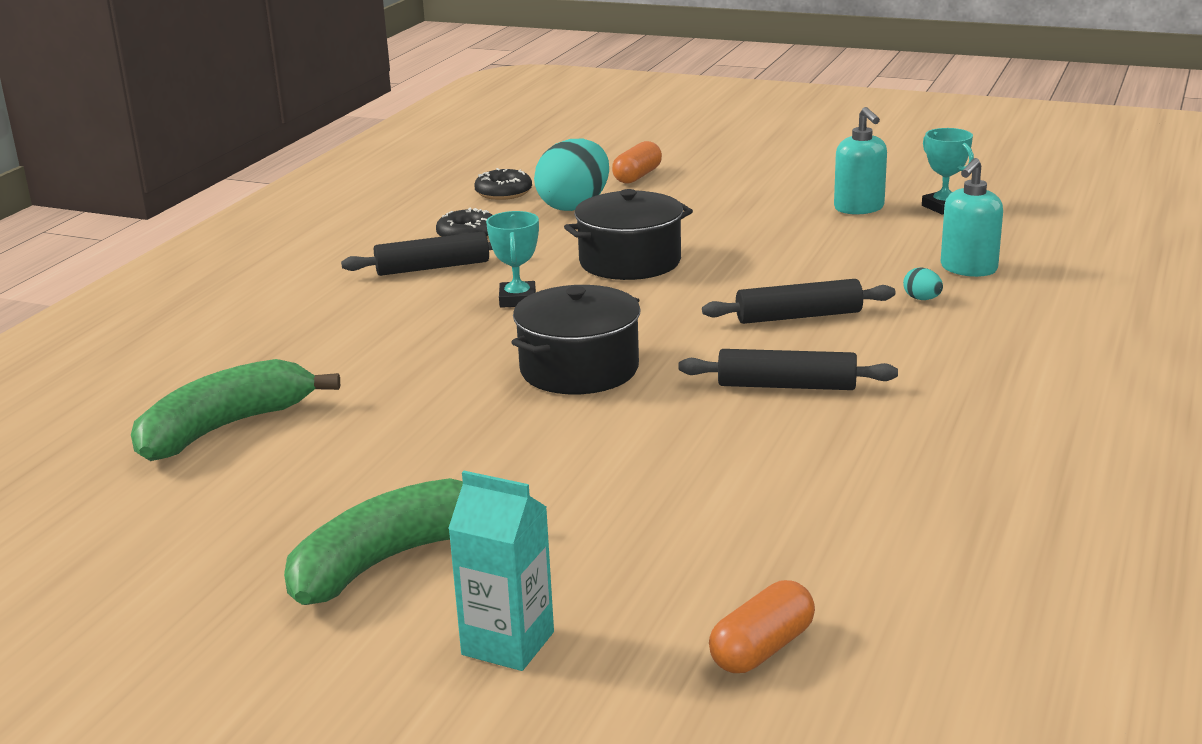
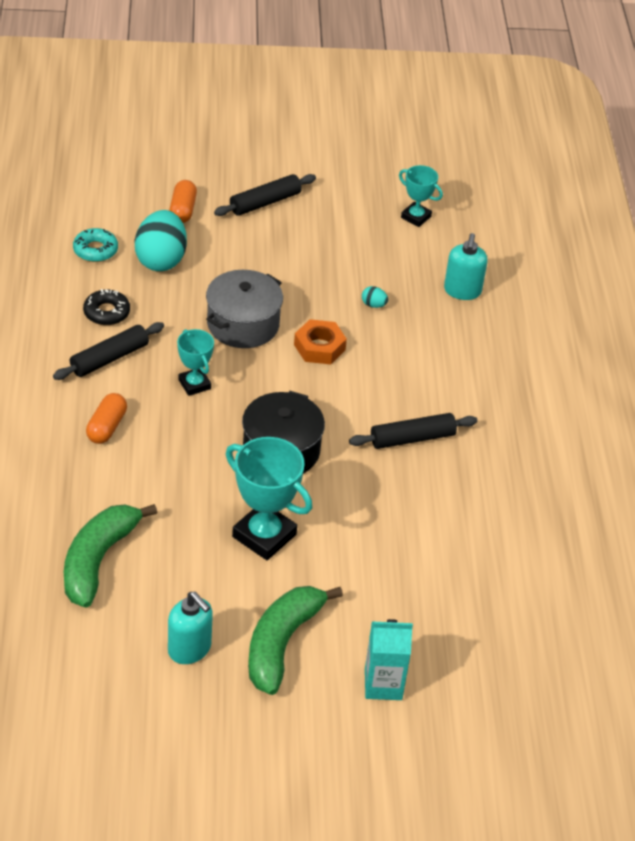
camera: 30 degrees left, 20 degrees up
(476, 443) = (264, 535): none -> turquoise trophy
(503, 192) = (95, 250): black donut -> turquoise donut
(630, 261) = (243, 324): black pot -> grey pot
(717, 291) = (319, 347): none -> orange nut
(762, 649) = (504, 651): orange capsule -> orange capsule (107, 427)
(798, 316) = (384, 365): black rolling pin -> black rolling pin (265, 202)
(859, 208) = (361, 228): turquoise soap dispenser -> turquoise soap dispenser (190, 649)
(922, 299) = (449, 331): turquoise egg -> turquoise egg (373, 305)

